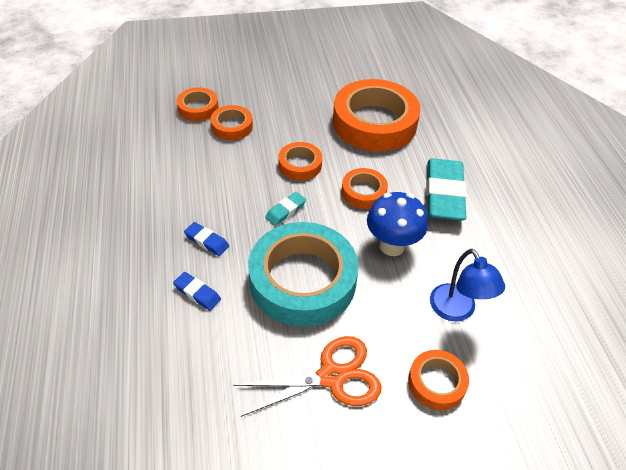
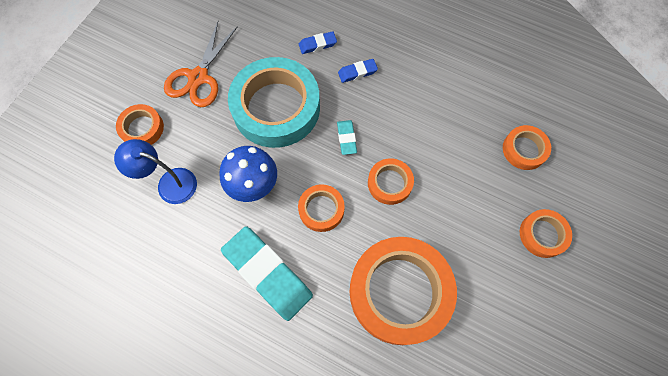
camera: 130 degrees right, 20 degrees up
(232, 126) = (478, 161): orange tape -> orange tape (542, 235)

